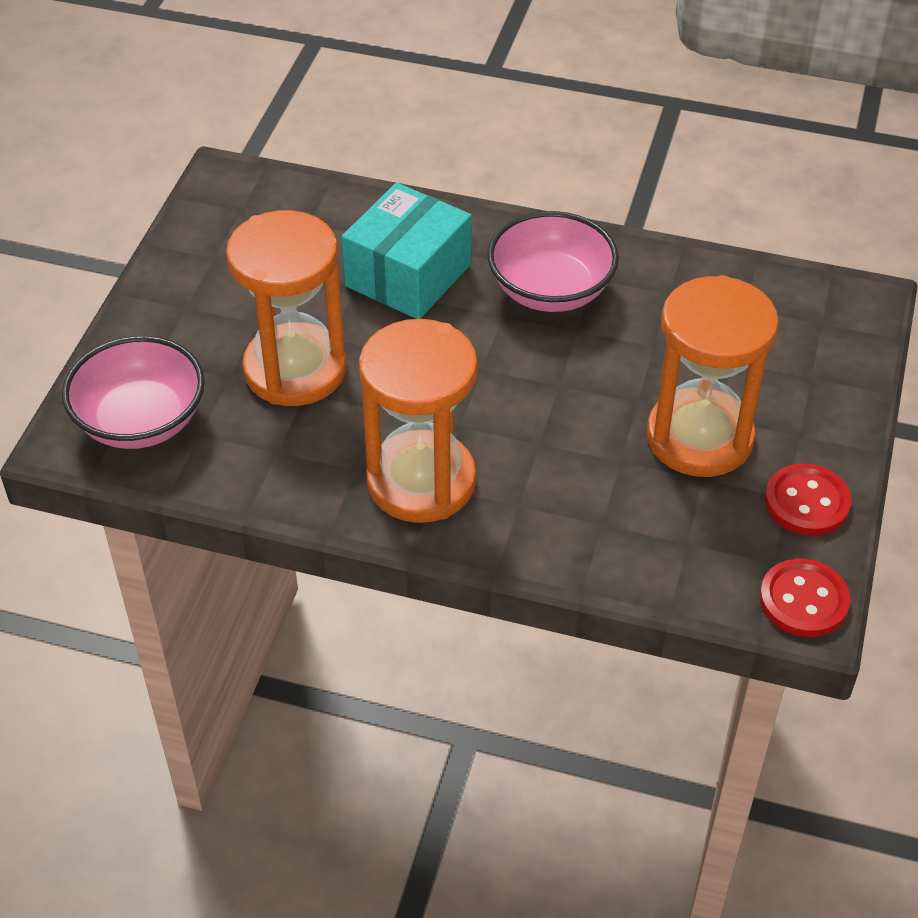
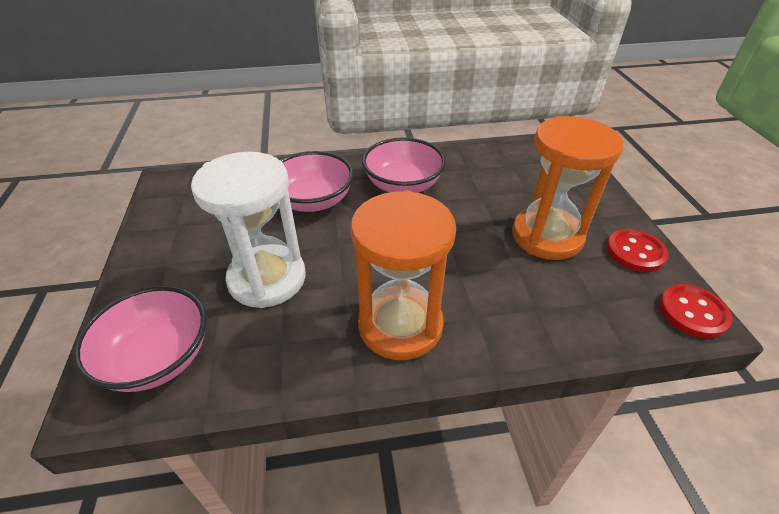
camera: 25 degrees left, 5 degrees down
(295, 369) = (267, 279): orange hourglass -> white hourglass
(408, 275) = (313, 201): turquoise box -> pink bowl

